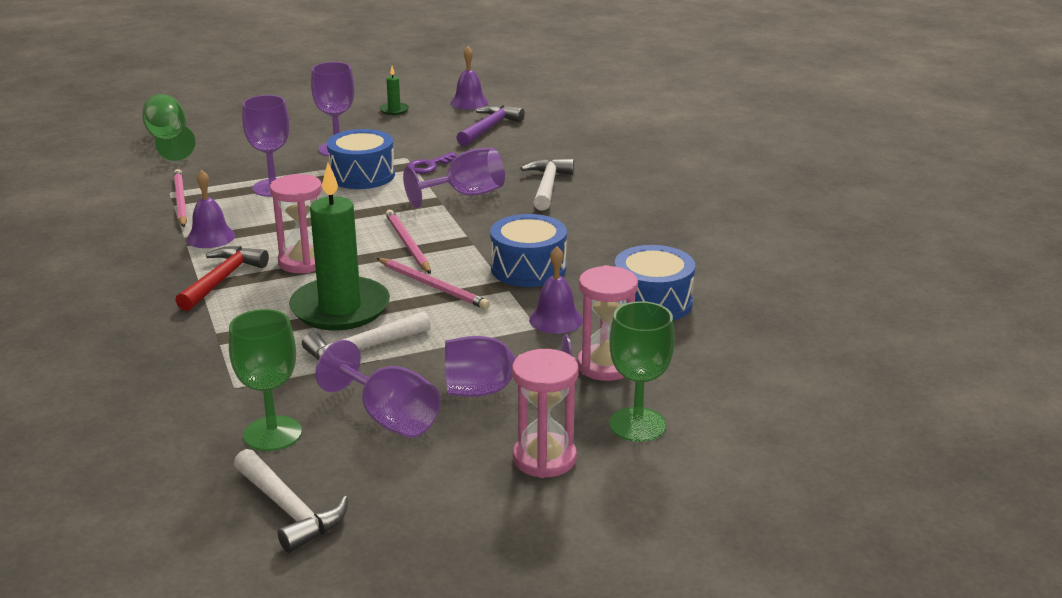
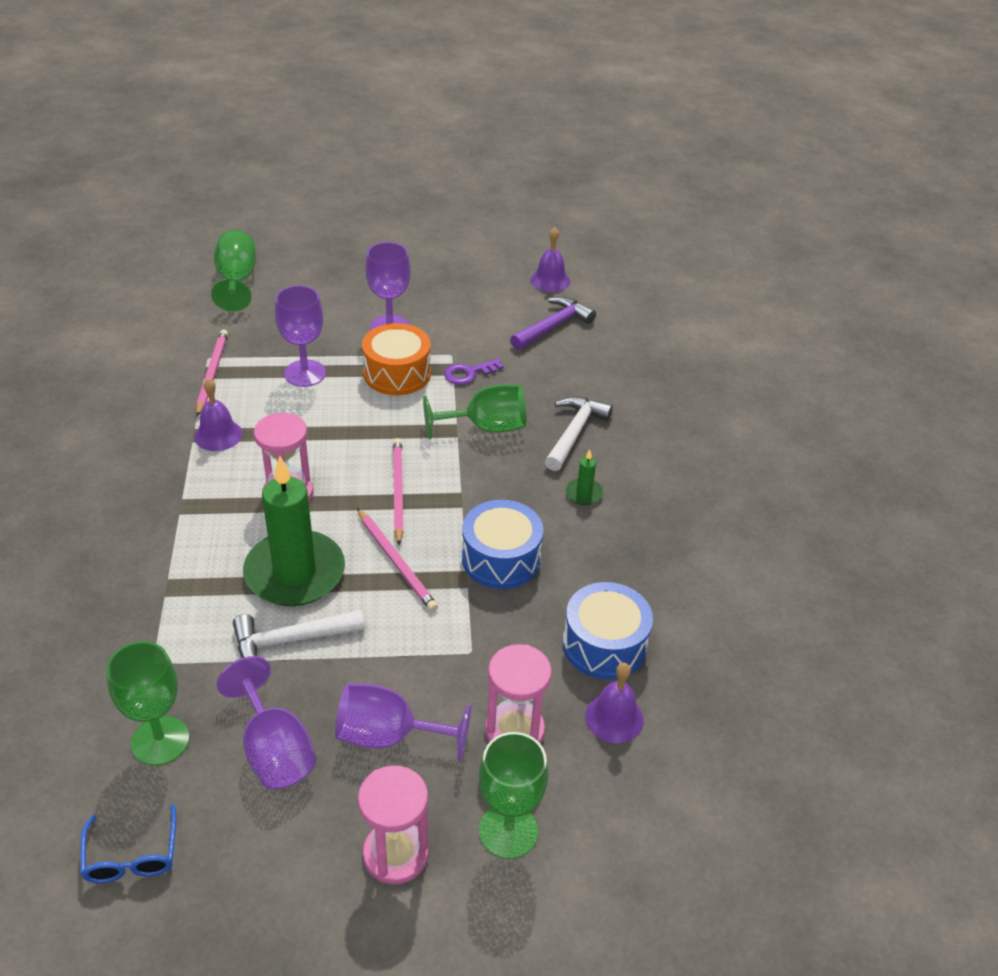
camera: 15 degrees right, 15 degrees up
(222, 279) = (204, 501): red hammer -> none
(289, 510) = (131, 856): white hammer -> blue glasses
(362, 175) = (397, 373): blue drum -> orange drum
(394, 110) = (470, 277): green candle -> green candle (584, 493)
(465, 195) = (486, 427): purple goblet -> green goblet
(556, 319) = (495, 645): purple bell -> purple bell (614, 718)

